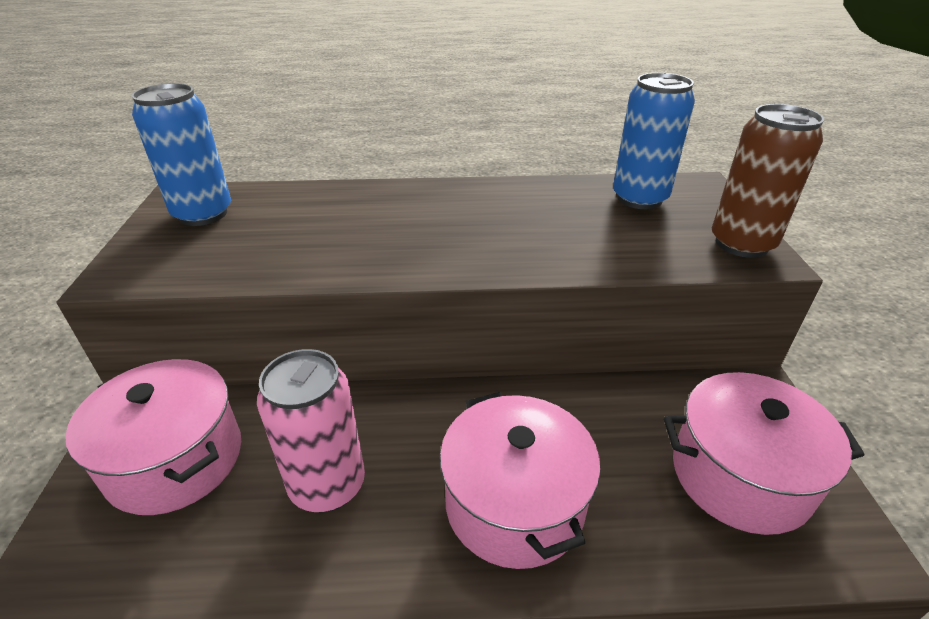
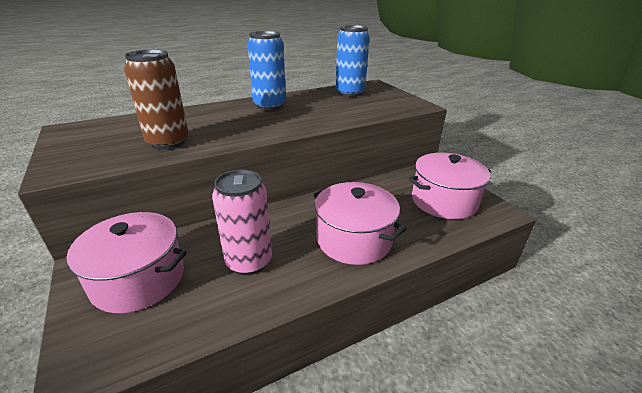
camera: 25 degrees left, 5 degrees down
(203, 214) = (94, 135): blue can -> blue can (269, 105)
(742, 244) = (407, 102): brown can -> brown can (168, 142)

